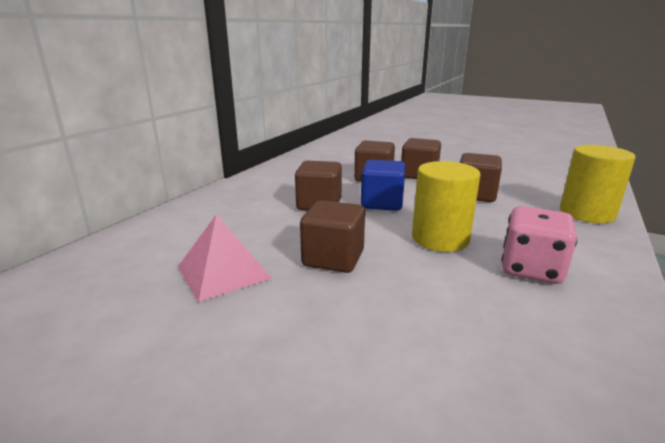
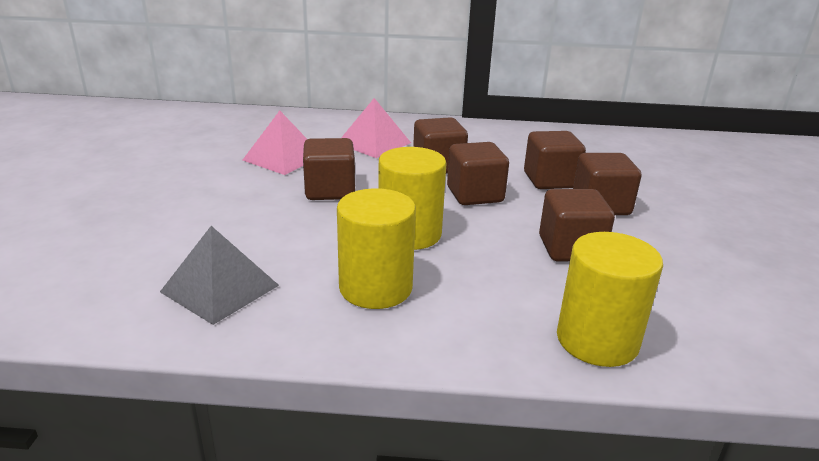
camera: 65 degrees right, 5 degrees up
(240, 219) = (374, 143): none -> pink pyramid
(382, 203) = (475, 195): blue cube -> brown cube
(531, 269) = (375, 288): pink dice -> yellow cylinder
(539, 360) = (219, 288): none -> grey pyramid

